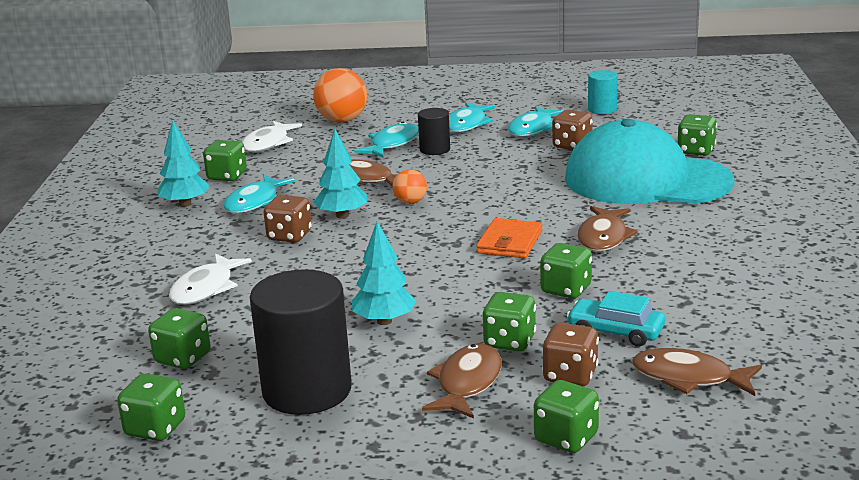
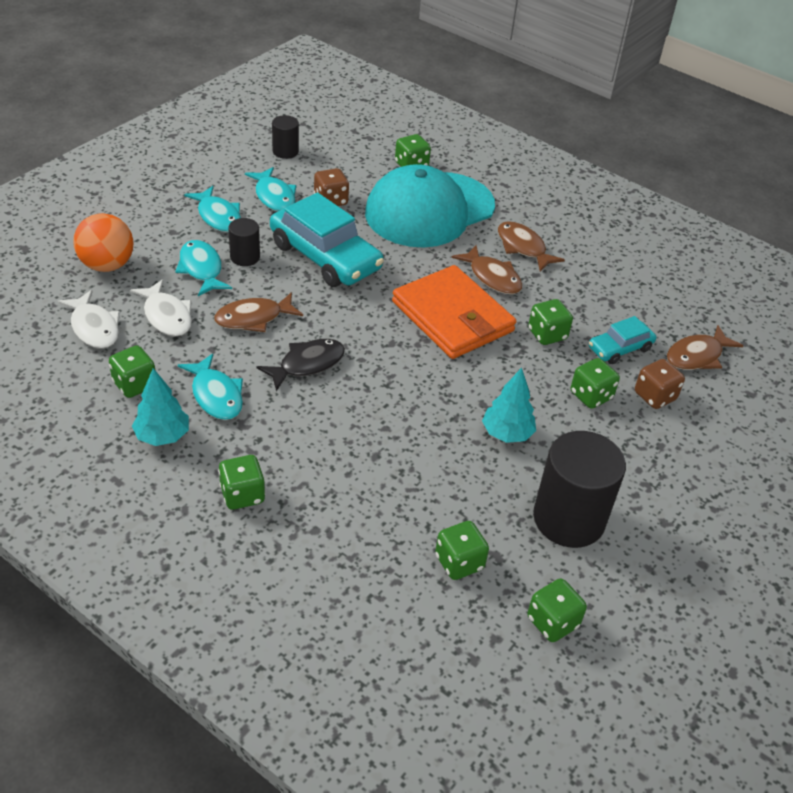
camera: 60 degrees left, 20 degrees up
(206, 288) = (352, 498): white fish -> white fish (166, 316)
(289, 236) = (310, 409): brown dice -> none
(342, 215) = (307, 364): turquoise tree -> black fish
(410, 202) = (328, 321): orange ball -> none
(467, 383) = (626, 442): brown fish -> brown fish (523, 247)
(492, 171) = (325, 256): none -> turquoise car
(510, 242) = (453, 316): orange wallet -> orange wallet, size x1.88
(566, 438) = (721, 438): green dice -> green dice (242, 495)
(602, 109) = (285, 151): turquoise cylinder -> black cylinder

